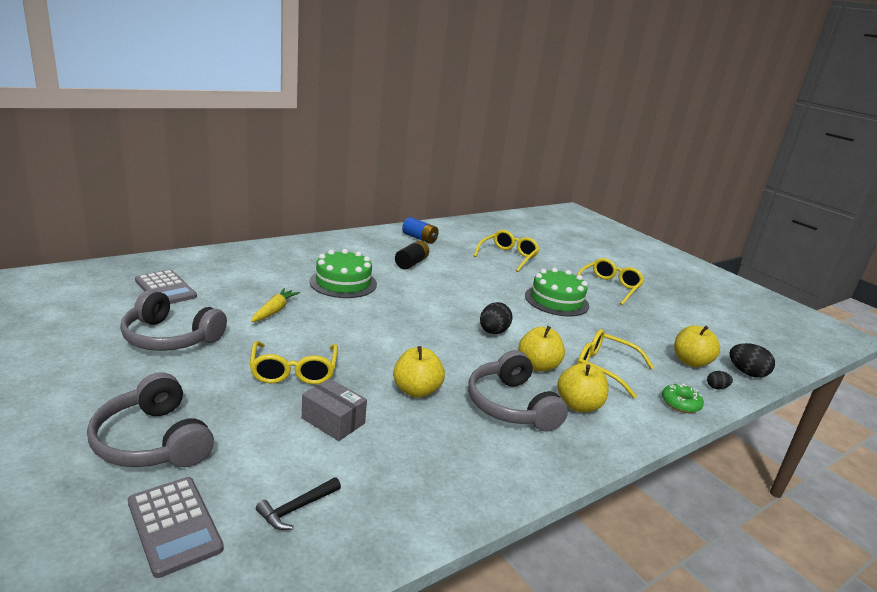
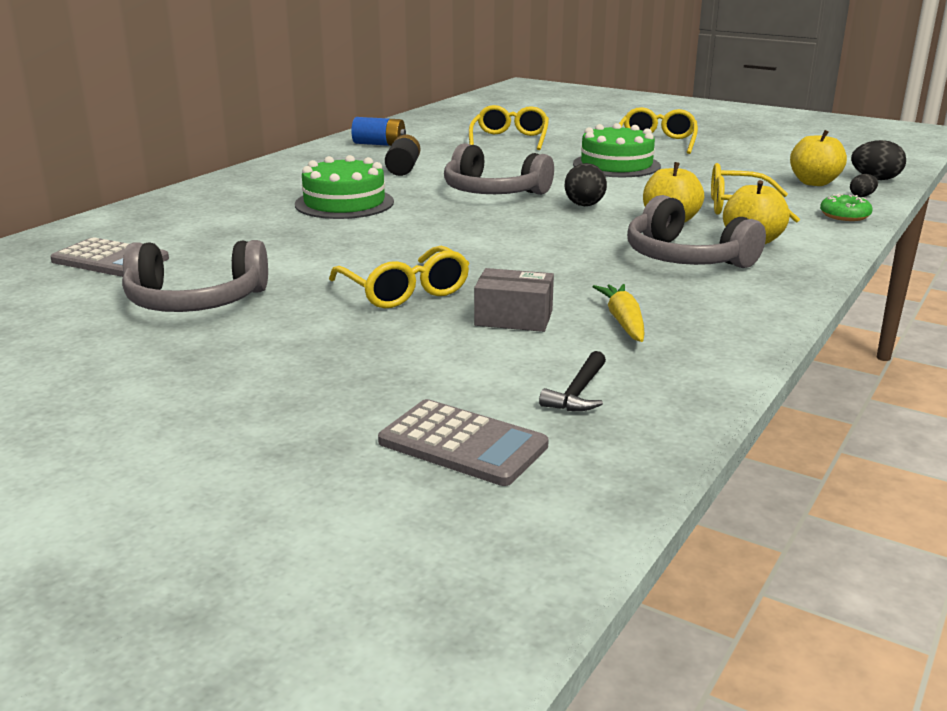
camera: 20 degrees left, 0 degrees up
(152, 441) = (325, 390): grey headphones -> grey headphones (493, 192)
(274, 310) = (295, 246): yellow carrot -> yellow carrot (623, 321)
(416, 390) = (570, 272): yellow apple -> none

